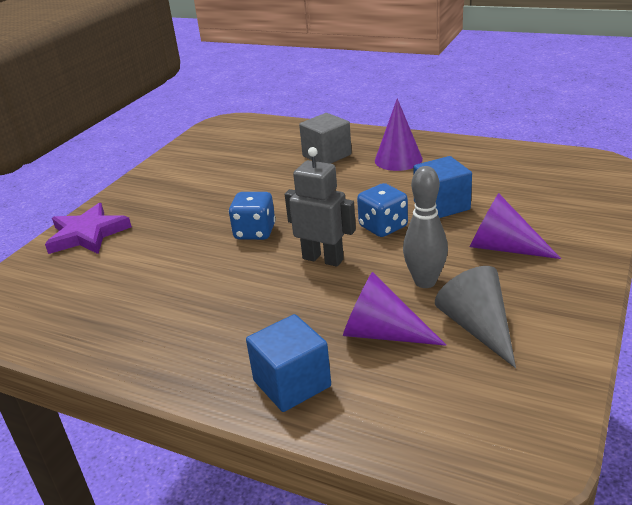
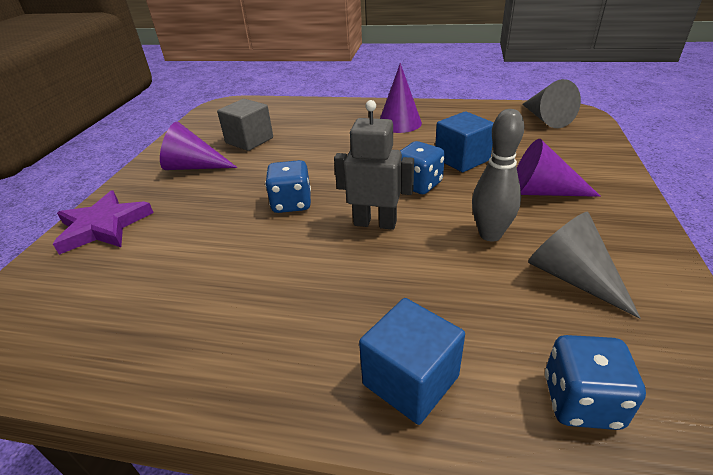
camera: 15 degrees left, 5 degrees up
(327, 155) = (332, 125): grey cube -> grey cube (249, 140)
(381, 333) = (478, 298): purple cone -> purple cone (194, 167)
(419, 417) = (581, 401): none -> blue dice
(563, 169) = (546, 119): none -> grey cone

